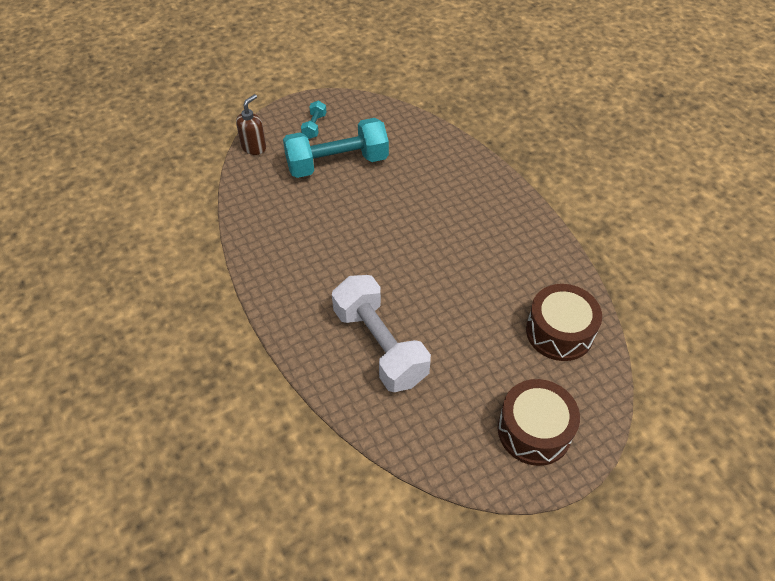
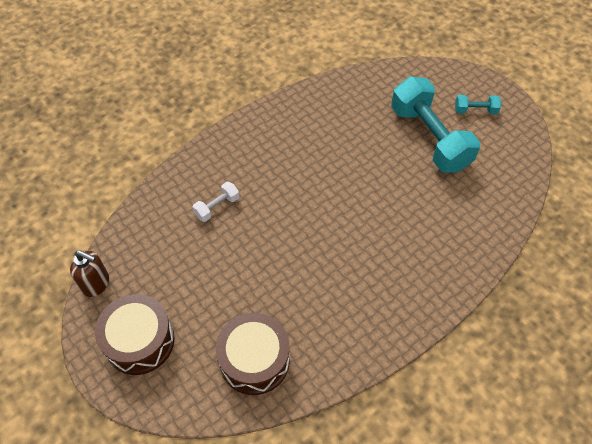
camera: 80 degrees right, 5 degrees up
(254, 147) = (428, 72): brown soap dispenser -> brown soap dispenser (96, 284)
(380, 345) = (217, 207): white dumbbell -> white dumbbell, size x0.43

